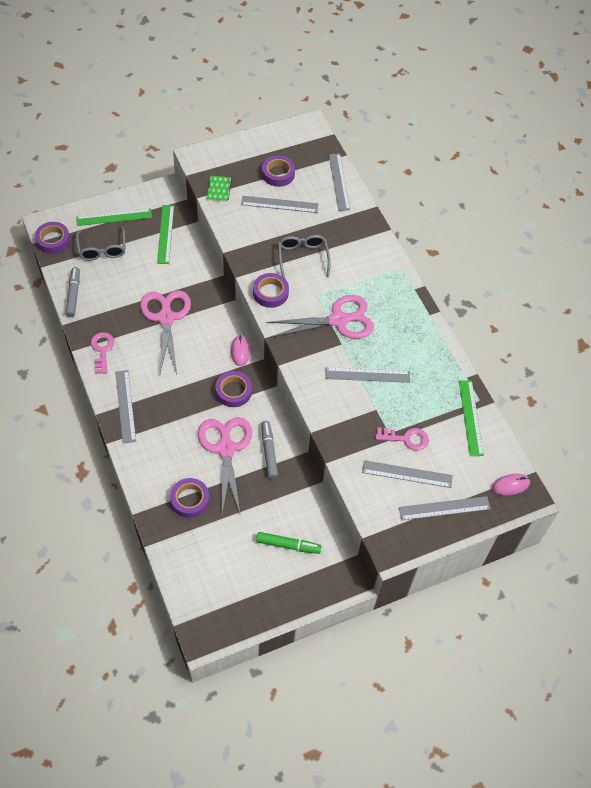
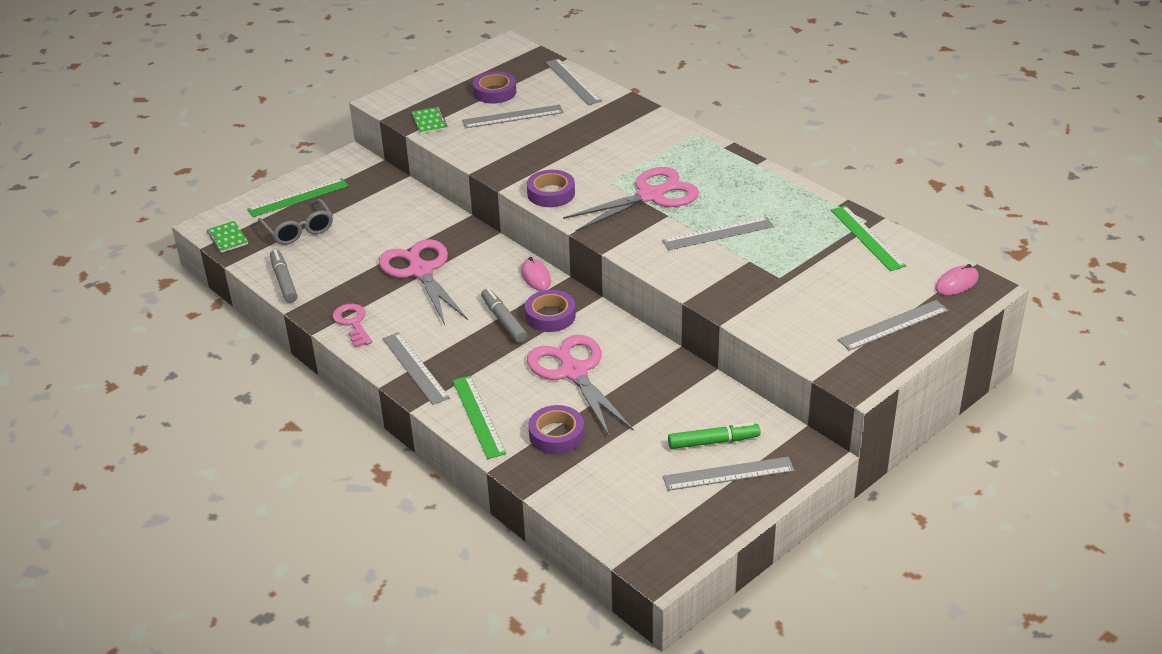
camera: 15 degrees left, 20 degrees down
(53, 240) = (228, 238): purple tape -> green notebook
(165, 234) = (375, 196): green ruler -> green ruler (478, 416)
(269, 452) = (631, 360): grey marker -> grey marker (503, 320)
(303, 258) = (571, 154): grey glasses -> none
(406, 439) = (804, 276): pink key -> none
(407, 474) = (826, 307): grey ruler -> grey ruler (728, 474)

